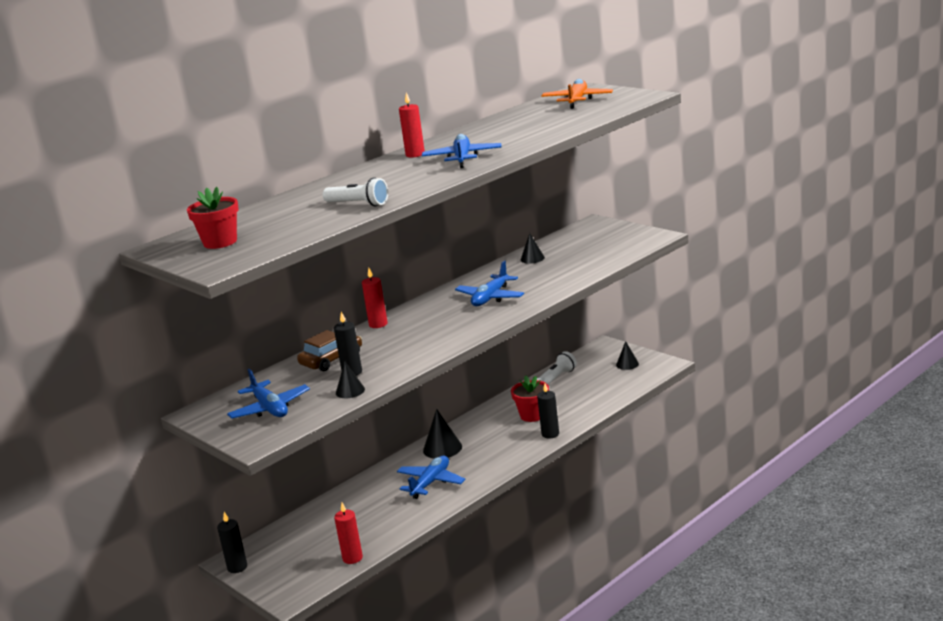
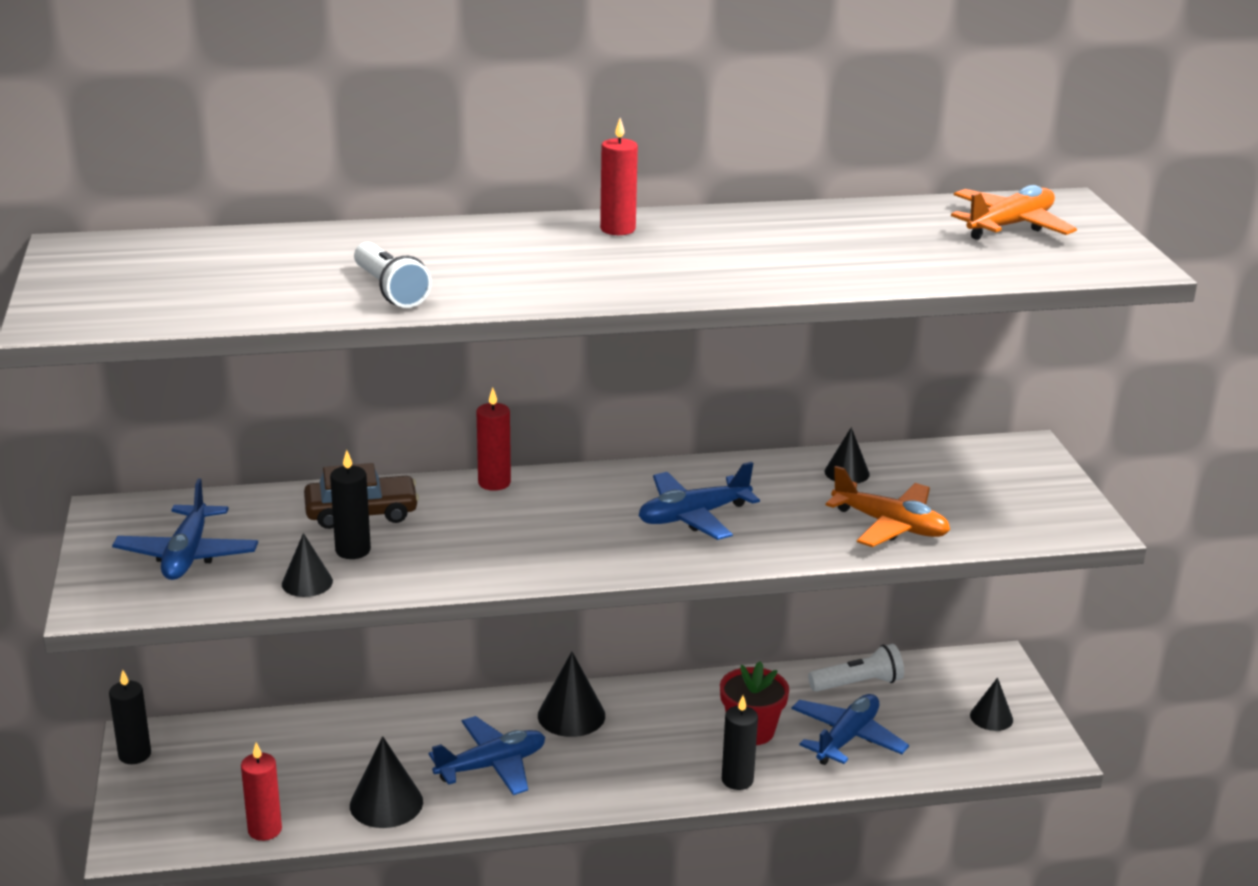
camera: 30 degrees right, 5 degrees up
(220, 242) = (140, 275): red flower pot -> none
(399, 519) = (386, 803): none -> black cone
(462, 158) = (658, 268): blue plane -> blue plane (847, 738)
(579, 267) = (890, 525): none -> orange plane

